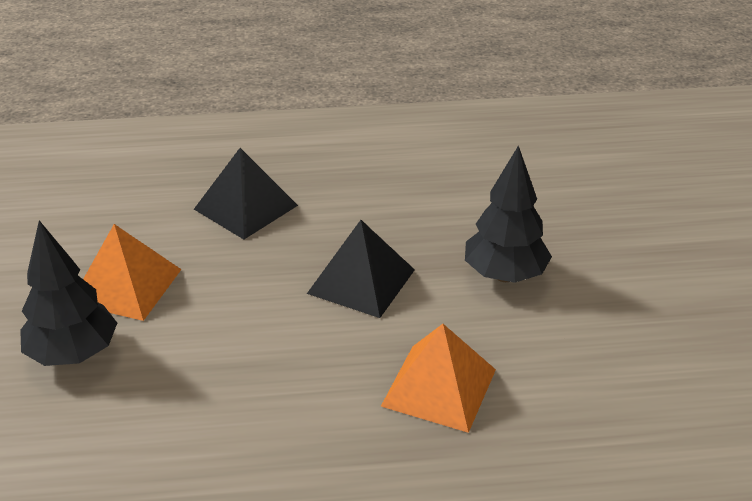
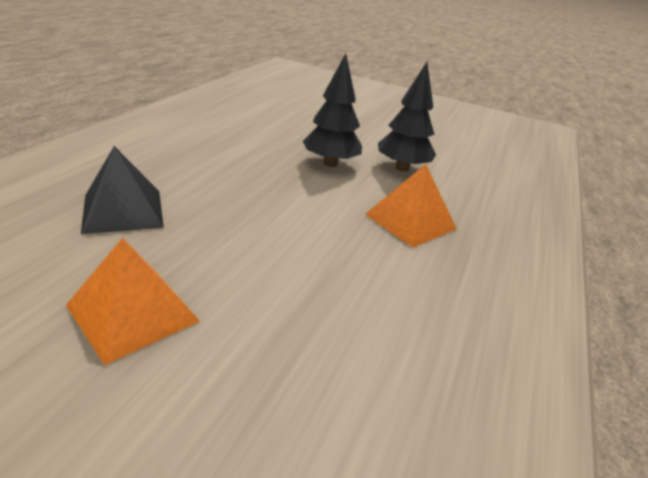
camera: 65 degrees left, 5 degrees down
(74, 354) = (196, 391): black tree -> black tree (402, 168)
(361, 281) = (280, 204): black pyramid -> none

